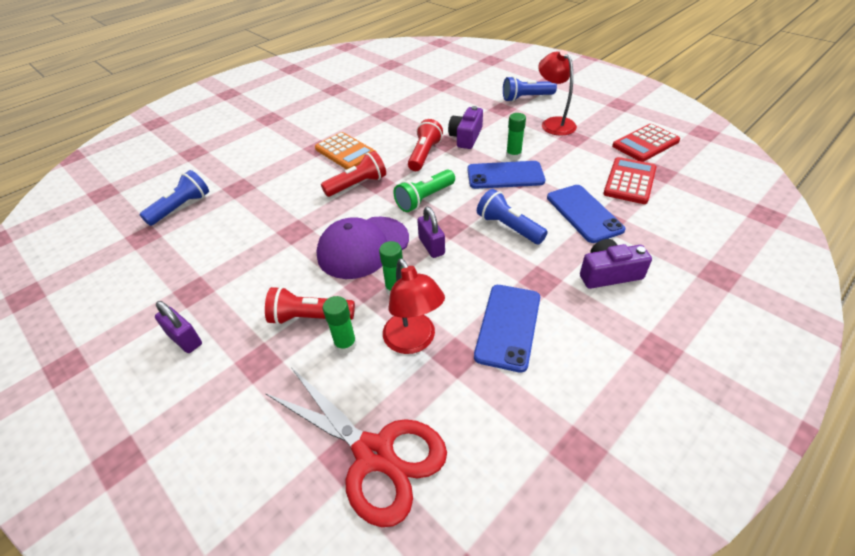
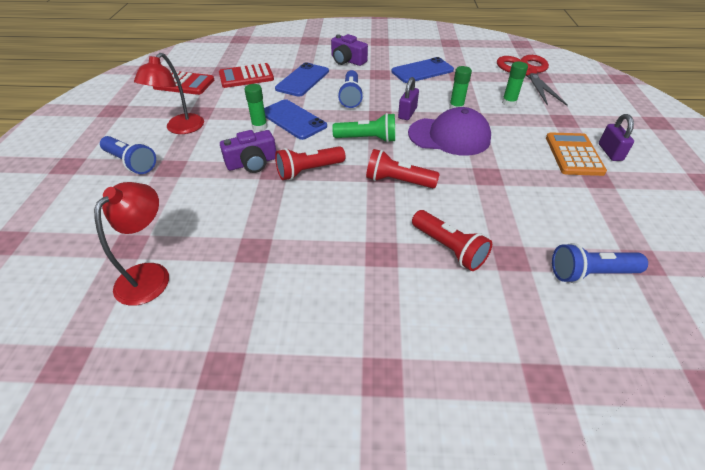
camera: 135 degrees left, 0 degrees up
(310, 317) = (519, 122): red flashlight -> red flashlight (448, 248)
(345, 152) = (363, 224): orange calculator -> orange calculator (574, 155)
(413, 341) = (472, 87): red lamp -> red lamp (150, 275)

